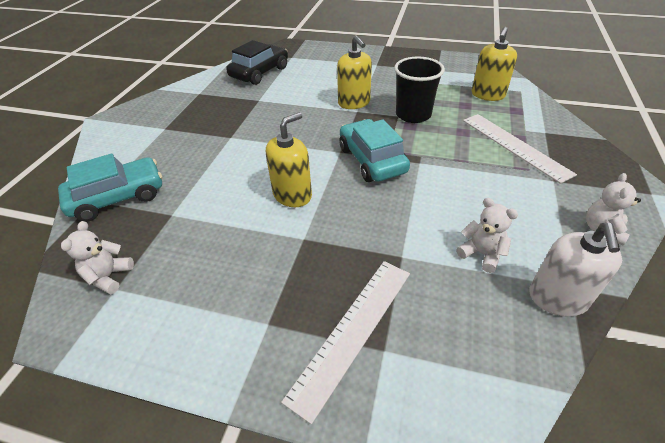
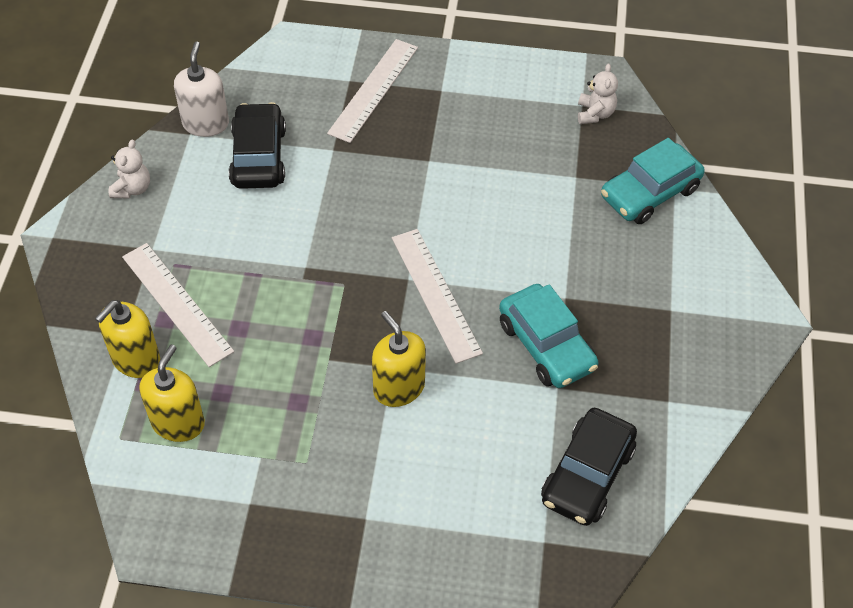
camera: 170 degrees right, 10 degrees up
(292, 195) = (453, 209): yellow soap dispenser -> yellow soap dispenser (136, 359)
(321, 142) = (436, 294): none -> white ruler
(372, 160) = (365, 267): turquoise car -> turquoise car (546, 345)
(413, 115) = (306, 362): black cup -> none
(481, 254) = (258, 156): white teddy bear -> black car

